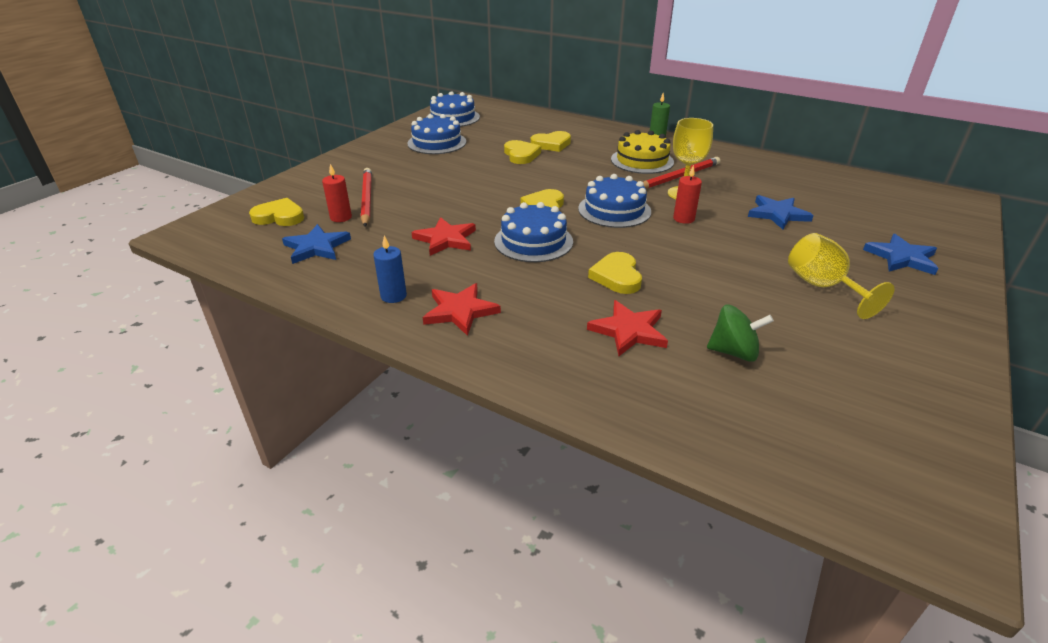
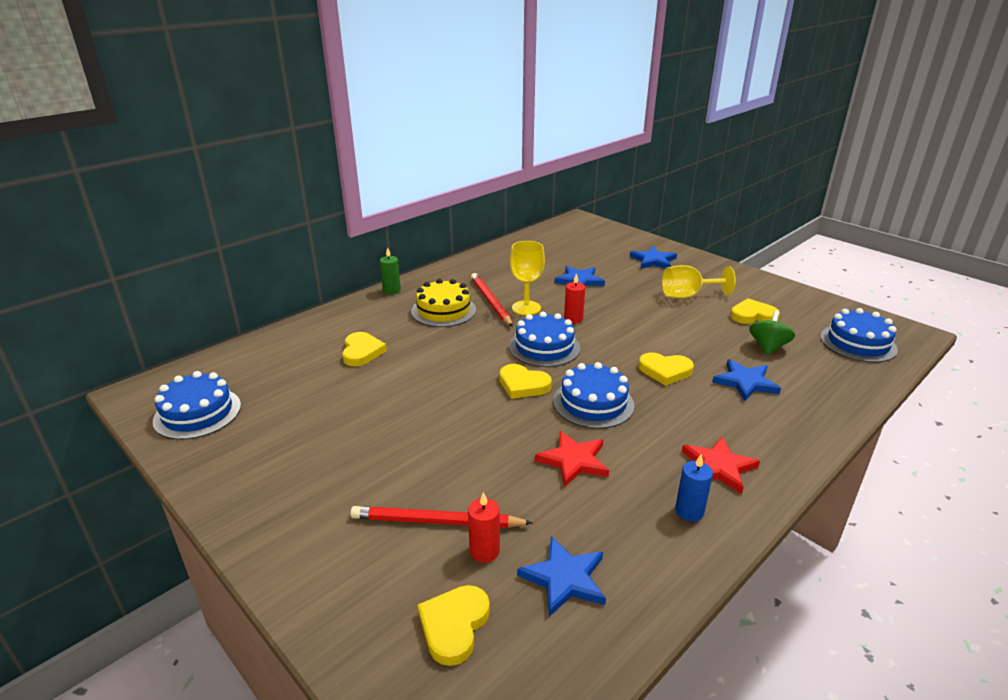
camera: 75 degrees left, 5 degrees down
(437, 143) = (283, 438): blue cake -> blue cake (858, 343)
(521, 155) = (377, 377): yellow heart -> yellow heart (753, 315)
(629, 331) = (745, 382): red star -> blue star

